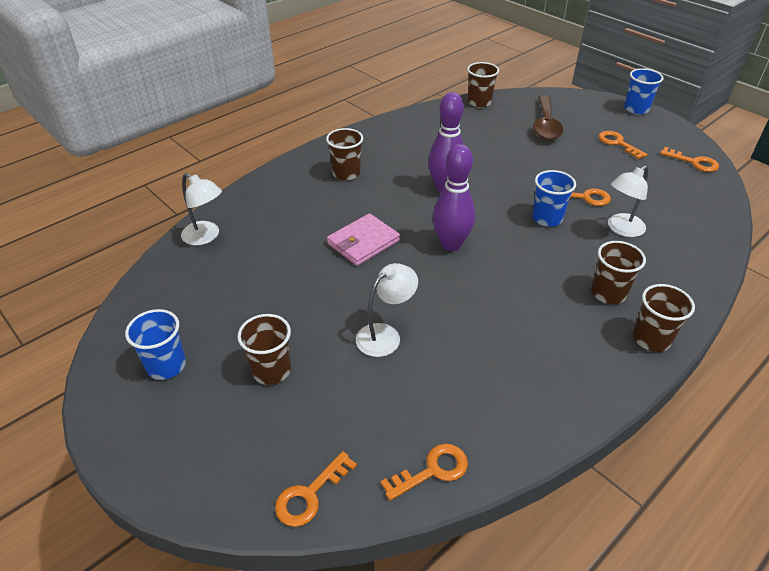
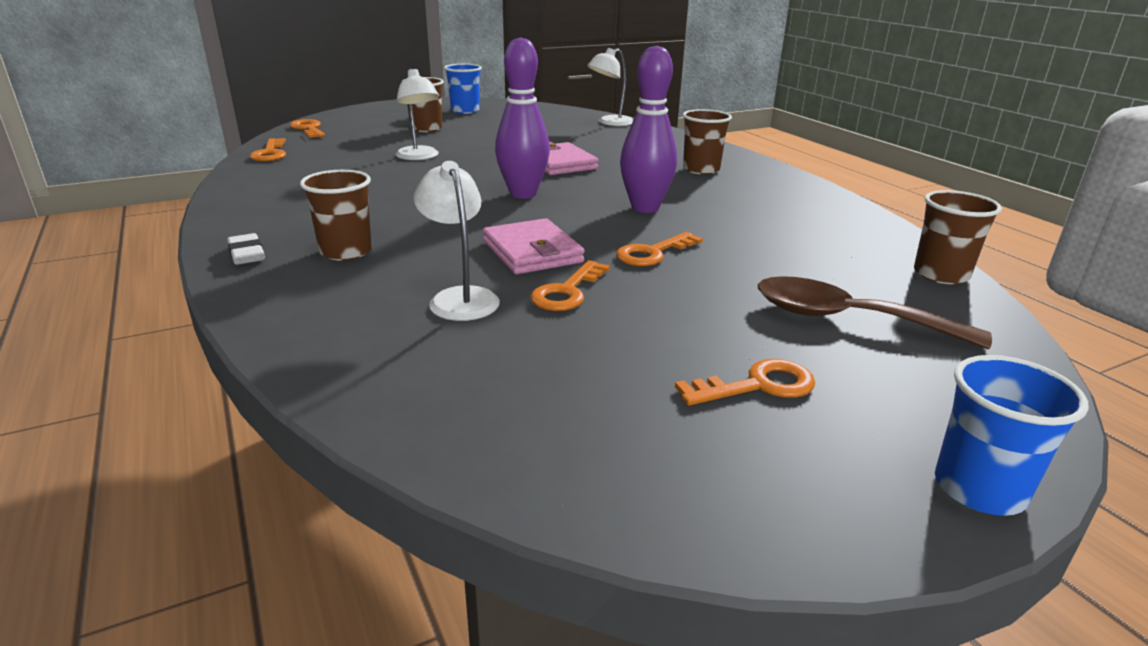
camera: 105 degrees right, 15 degrees down
(547, 218) = (532, 252): blue cup -> pink wallet
(651, 339) = (247, 254): brown cup -> white eraser
(694, 162) = (636, 479): orange key -> orange key (652, 253)

